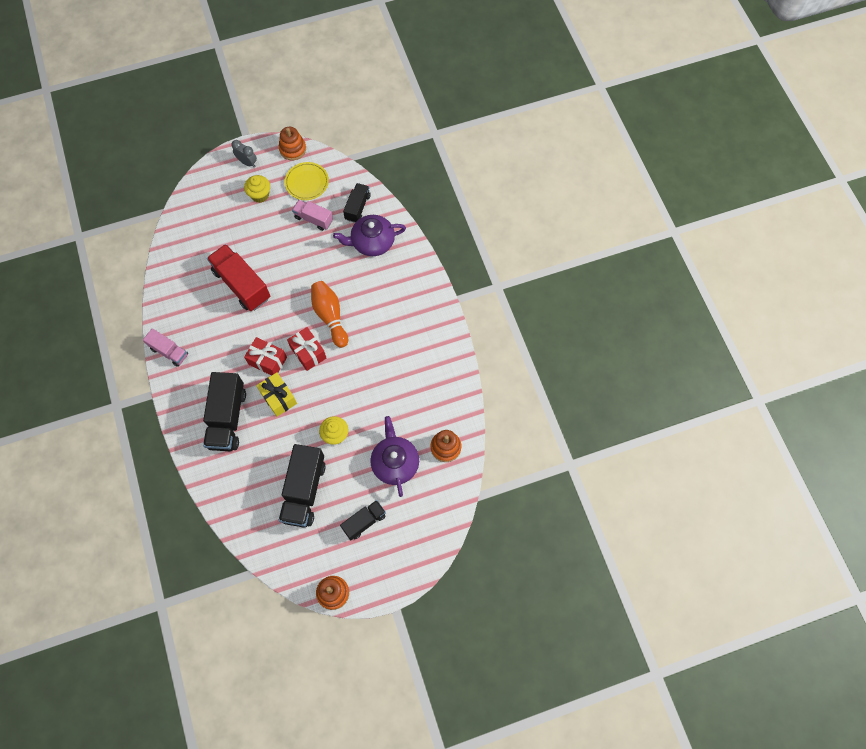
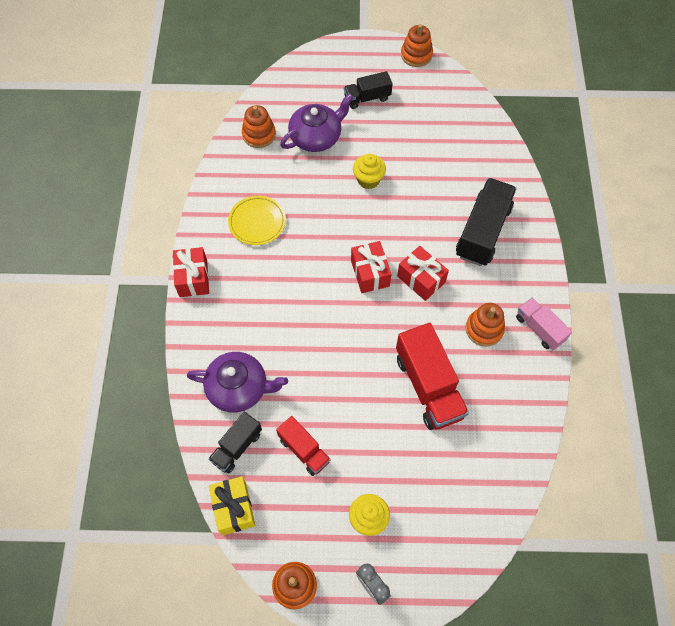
camera: 160 degrees left, 5 degrees down
(211, 338) = (484, 329): none -> orange stacking toy
(278, 398) = (419, 235): yellow gift -> yellow gift (234, 508)
(304, 491) = (418, 140): black truck -> none
(307, 183) = (293, 514): yellow plate -> yellow plate (257, 222)
(313, 219) = (304, 450): pink truck -> red truck
(330, 316) = (329, 307): orange bowling pin -> none
(395, 462) = (316, 137): purple teapot -> purple teapot turned 135 degrees counterclockwise
(439, 305) = (193, 278): none -> red gift

